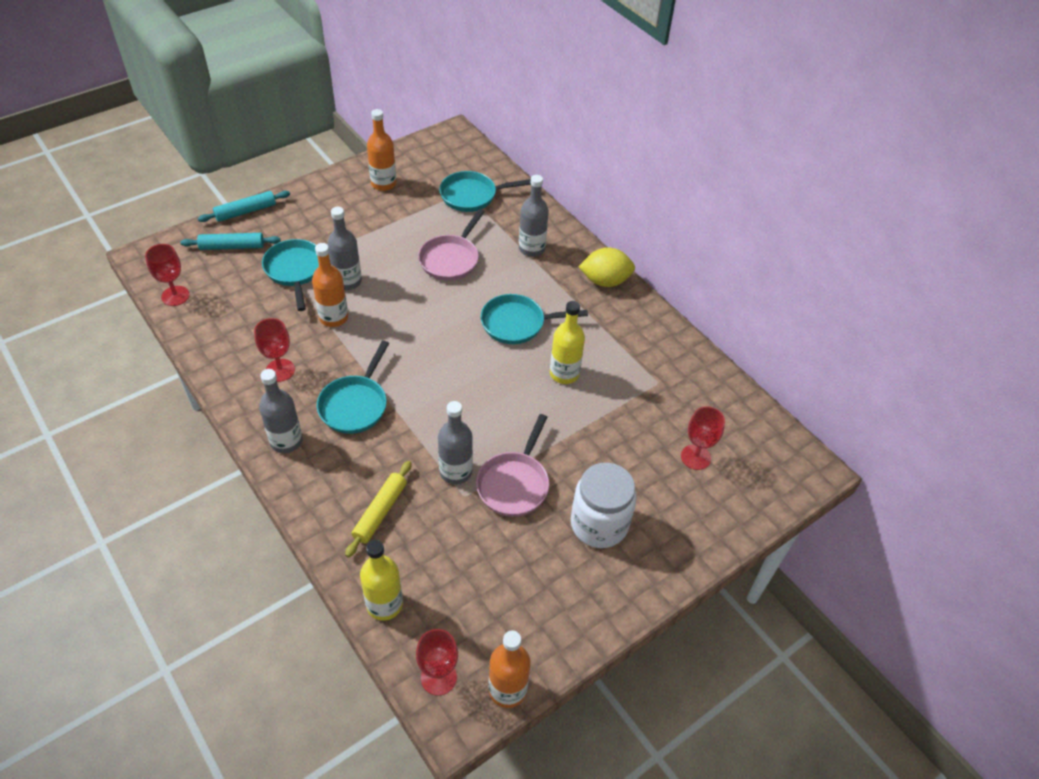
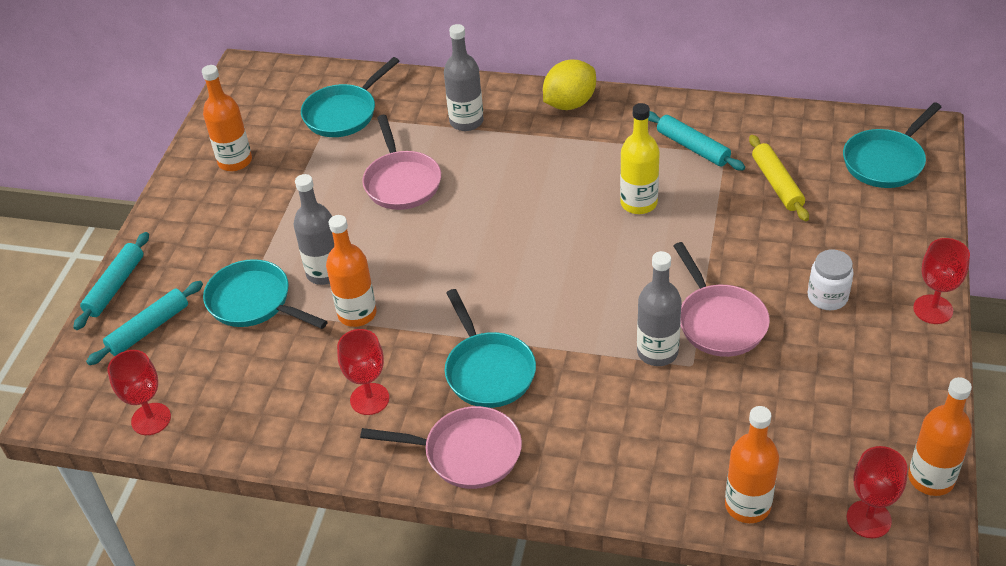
camera: 35 degrees left, 5 degrees down
(286, 441) = (466, 453): grey bottle -> pink pan
(380, 512) = (638, 438): yellow rolling pin -> yellow rolling pin (777, 184)
(384, 604) = (747, 505): yellow bottle -> orange bottle
(517, 323) = (541, 192): turquoise pan -> turquoise pan (886, 161)
(599, 524) = (827, 297): white jar -> white jar, size x0.58
(643, 364) = (693, 147): none -> turquoise rolling pin
(695, 457) = (829, 188): red goblet -> red goblet (933, 309)

